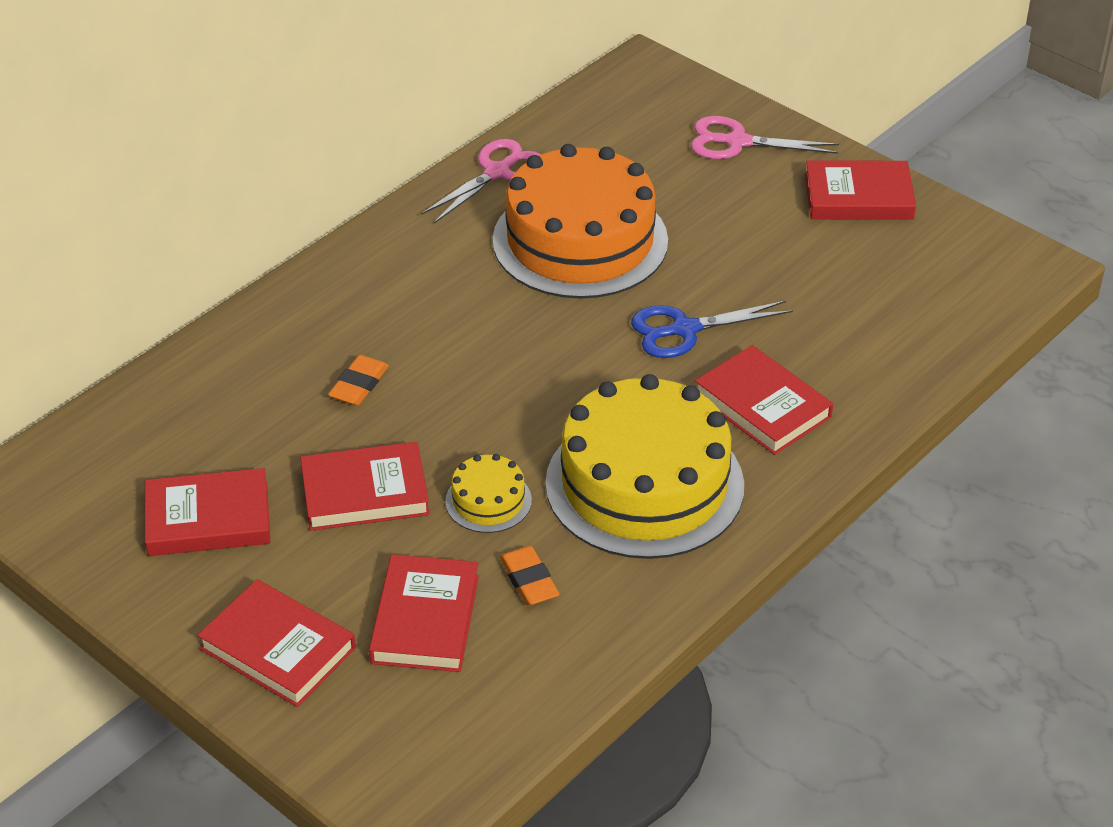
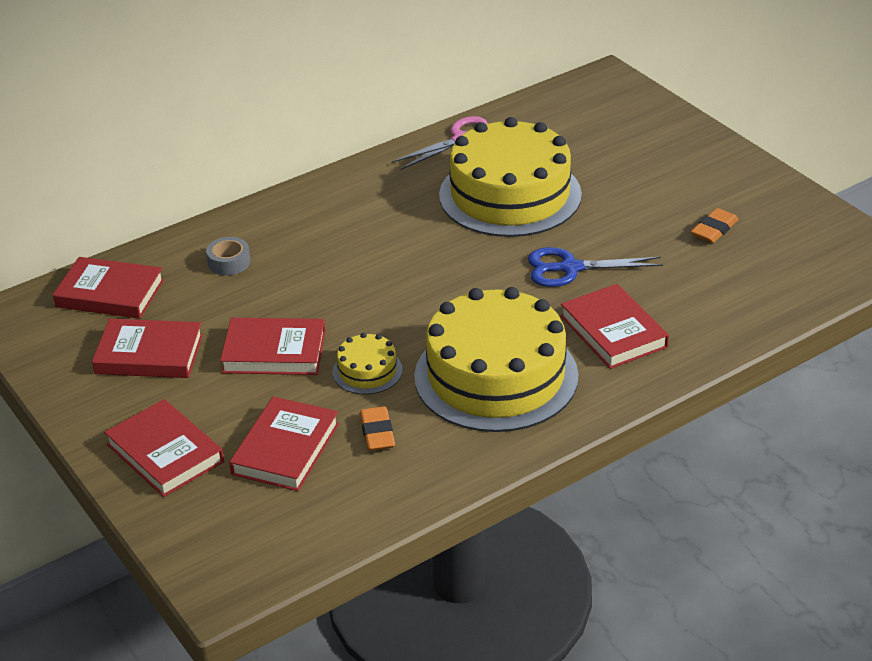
camera: 15 degrees right, 5 degrees down
(264, 378) = (229, 262): none -> grey tape
(359, 385) = (299, 276): orange eraser -> orange eraser (714, 230)
(580, 240) = (510, 195): orange cake -> yellow cake
(737, 142) = (663, 139): pink scissors -> none
(858, 197) = (749, 189): red book -> red book (110, 293)

